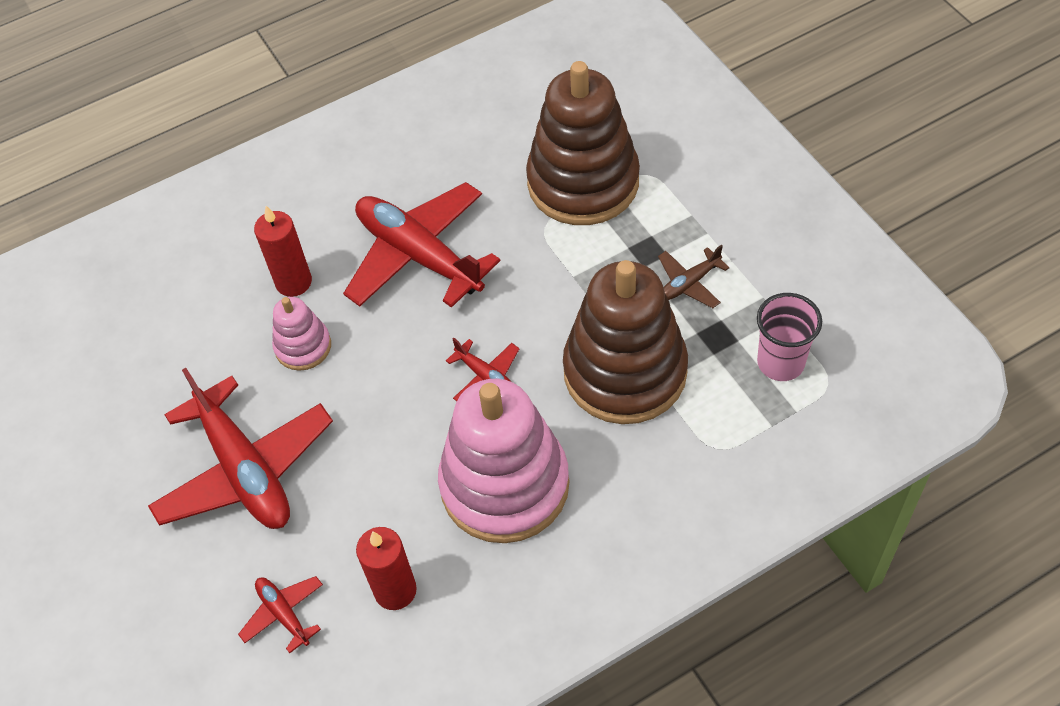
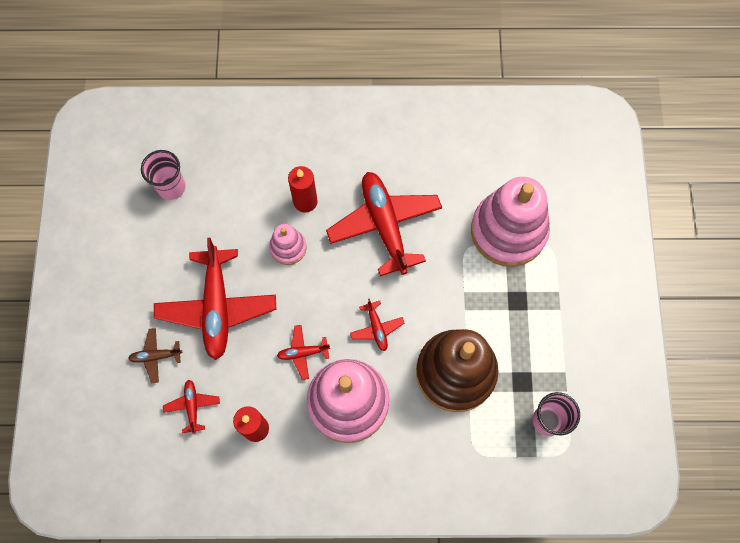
camera: 25 degrees right, 15 degrees up
(91, 359) = (171, 187): none -> pink cup
(403, 460) = (303, 353): none -> red plane
(583, 182) = (508, 231): brown stacking toy -> pink stacking toy
(689, 283) = (528, 337): brown plane -> brown plane (156, 356)

